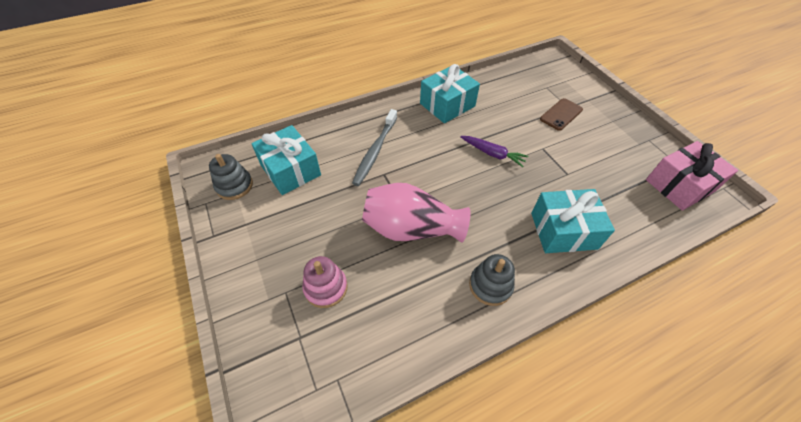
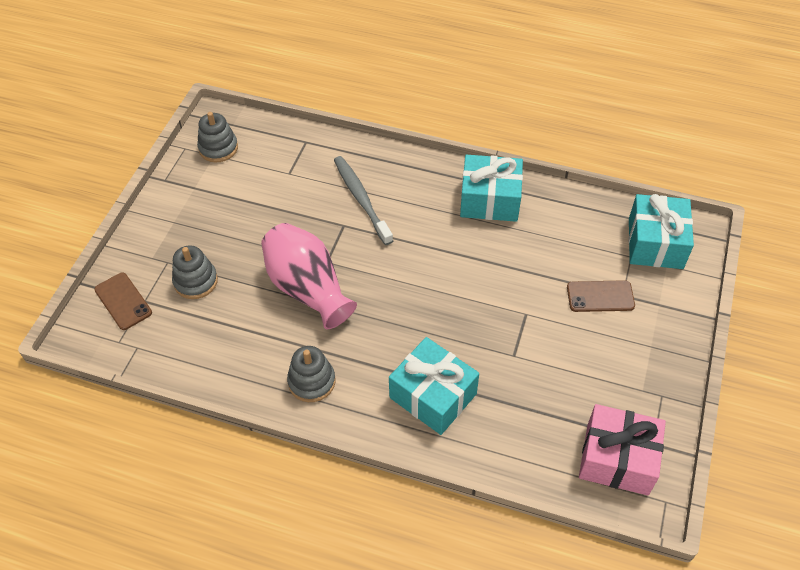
camera: 45 degrees right, 0 degrees up
(282, 353) = (123, 301): none -> brown phone
(290, 170) = (273, 165): turquoise gift -> turquoise gift (655, 243)
(326, 287) = (196, 281): pink stacking toy -> grey stacking toy
(375, 151) = (361, 199): grey toothbrush -> grey toothbrush turned 90 degrees clockwise
(493, 154) = (466, 281): purple carrot -> none

